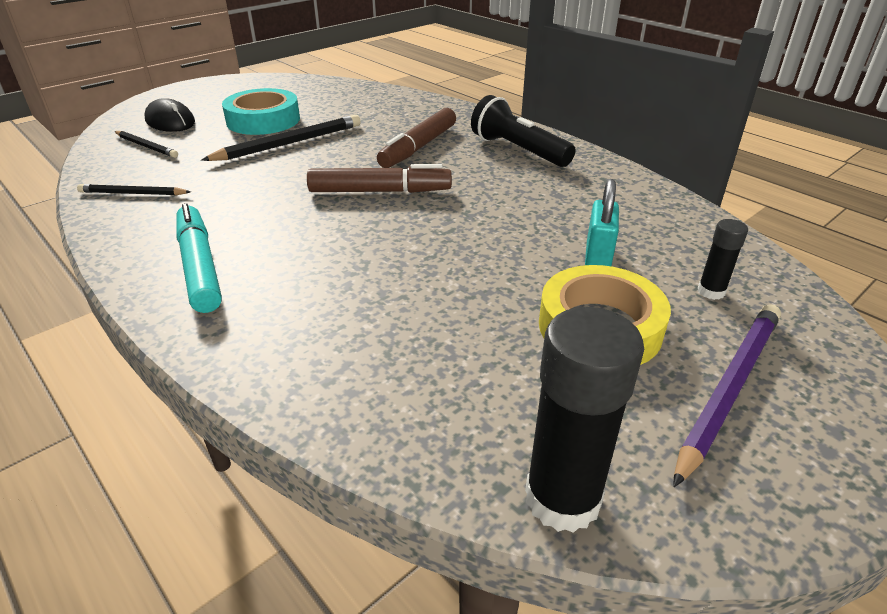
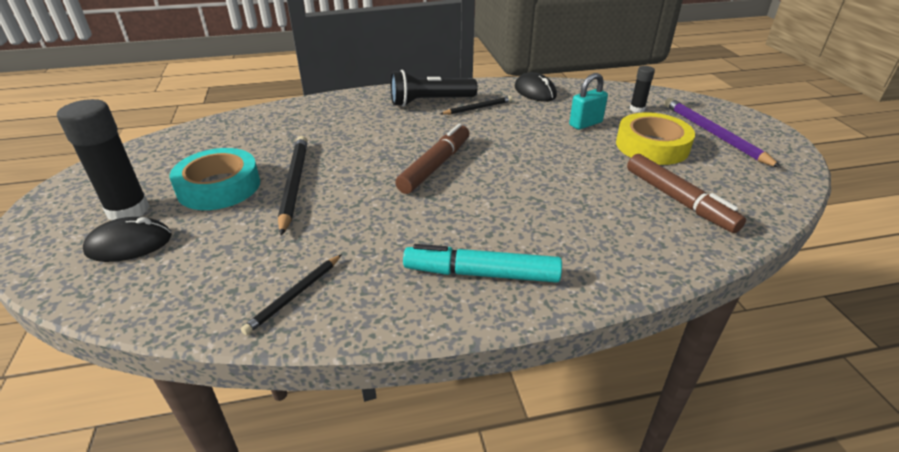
camera: 60 degrees left, 0 degrees up
(146, 146) = (179, 271): black pencil -> black pencil (477, 108)
(418, 147) = (379, 132): brown marker -> brown marker (678, 200)
(562, 499) = (777, 199): black glue stick -> black glue stick (128, 210)
(597, 257) = (585, 124): turquoise padlock -> turquoise padlock turned 75 degrees counterclockwise
(642, 201) = (535, 91): none -> black mouse

